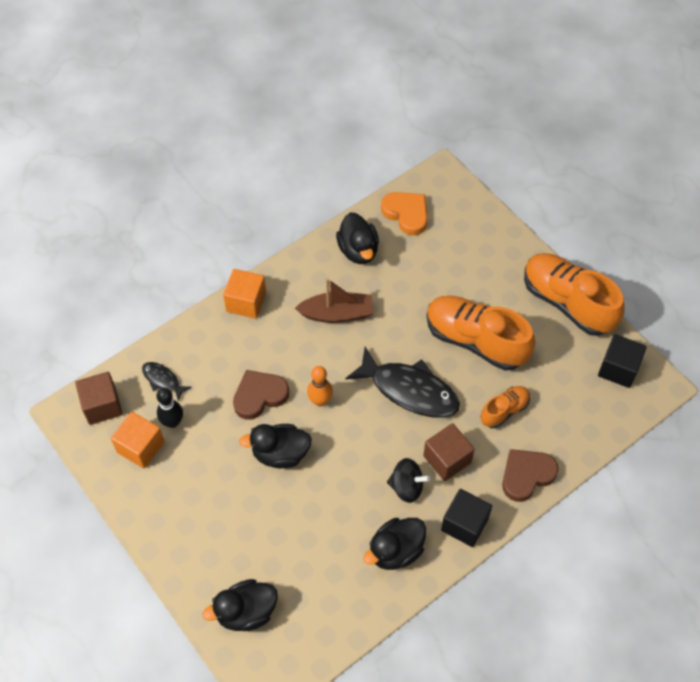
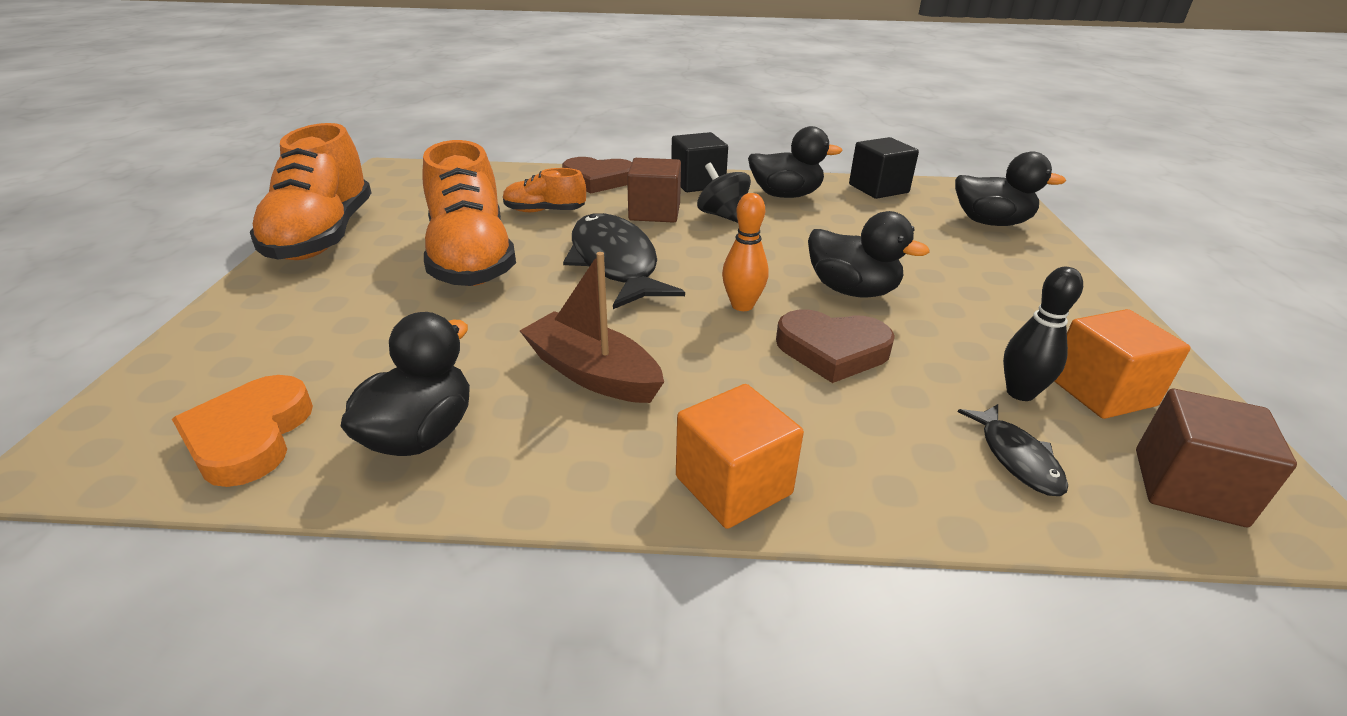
camera: 140 degrees left, 25 degrees down
(618, 369) = (395, 187): black cube -> black cube (878, 188)

